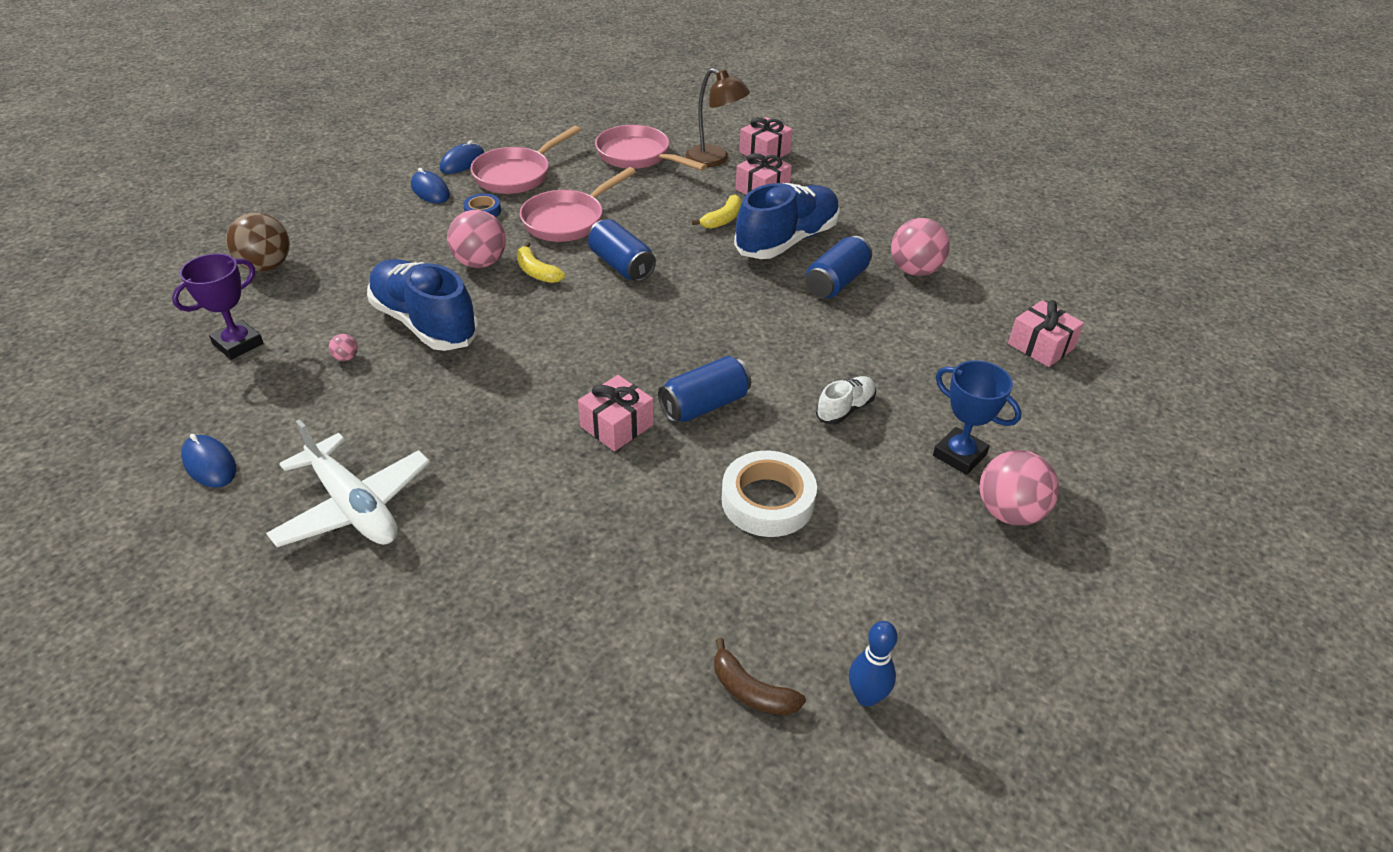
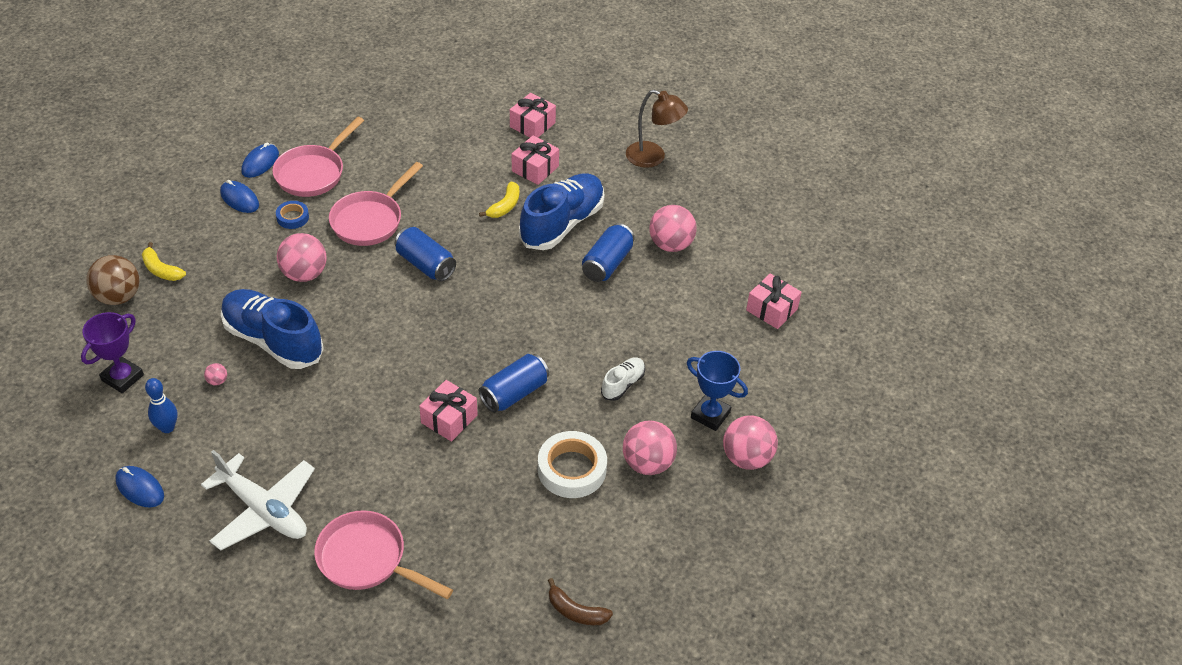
camera: 10 degrees left, 5 degrees up
(537, 272) = (355, 279): yellow banana -> yellow banana (161, 270)
(638, 156) = (419, 140): pink pan -> pink pan (367, 559)
(715, 159) = (489, 138): brown lamp -> brown lamp (653, 158)
(866, 696) = (652, 605): blue bowling pin -> blue bowling pin (167, 428)
(871, 504) = (647, 463): none -> pink ball

